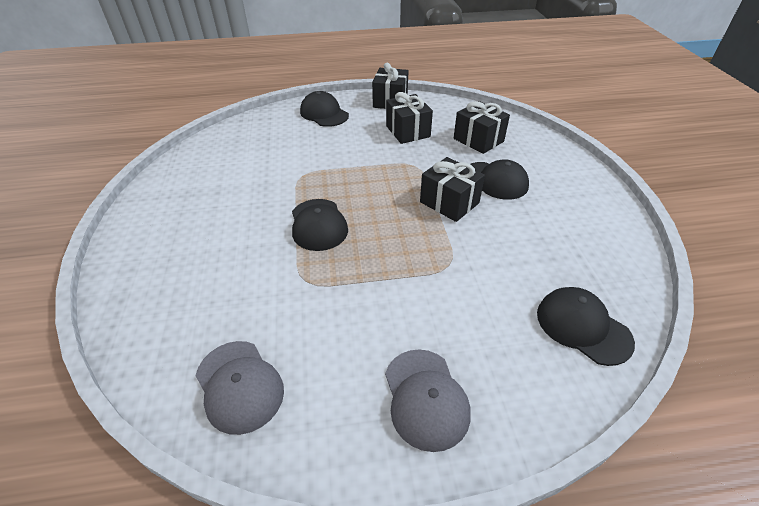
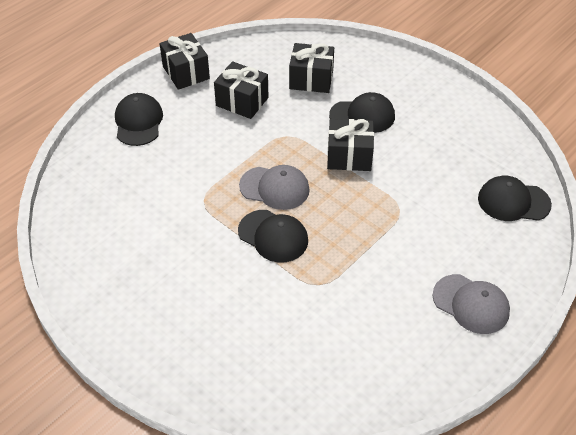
camera: 40 degrees left, 5 degrees up
(239, 386) = (360, 376): grey cap -> grey cap (274, 188)
(324, 113) = (138, 122): black cap -> black cap turned 75 degrees clockwise

